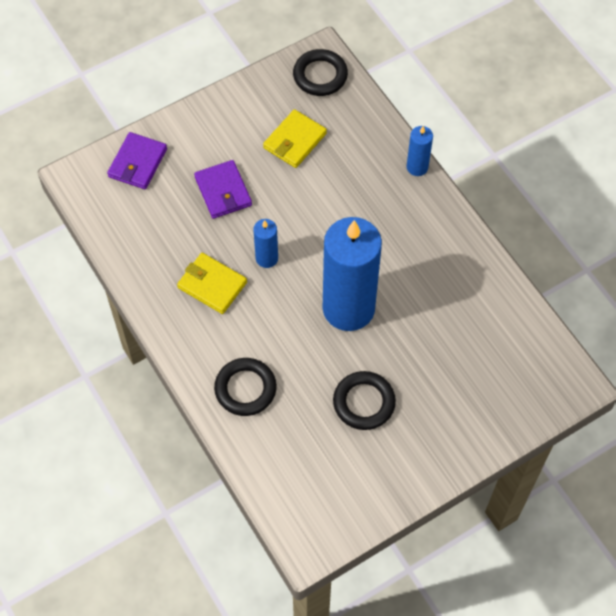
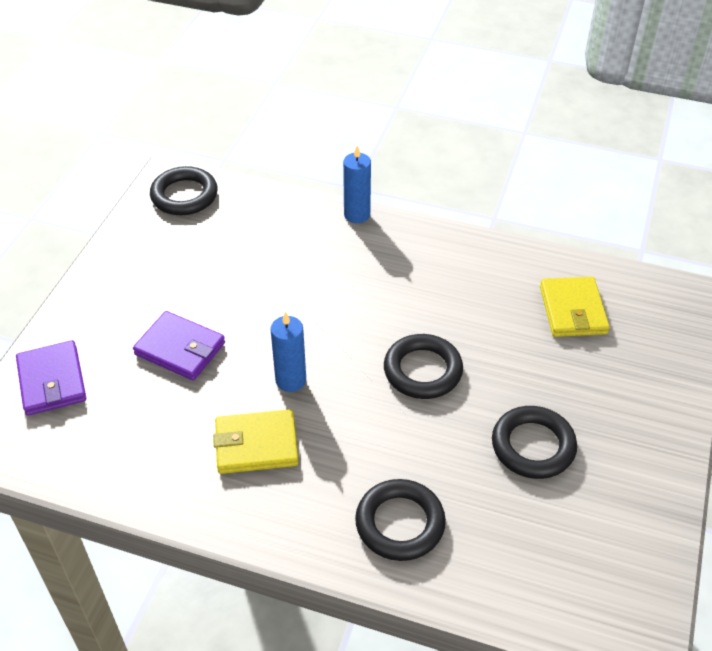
camera: 40 degrees left, 15 degrees down
(295, 141) = (213, 261): yellow wallet -> yellow wallet (572, 310)
(348, 308) = (422, 370): blue candle -> black ring

